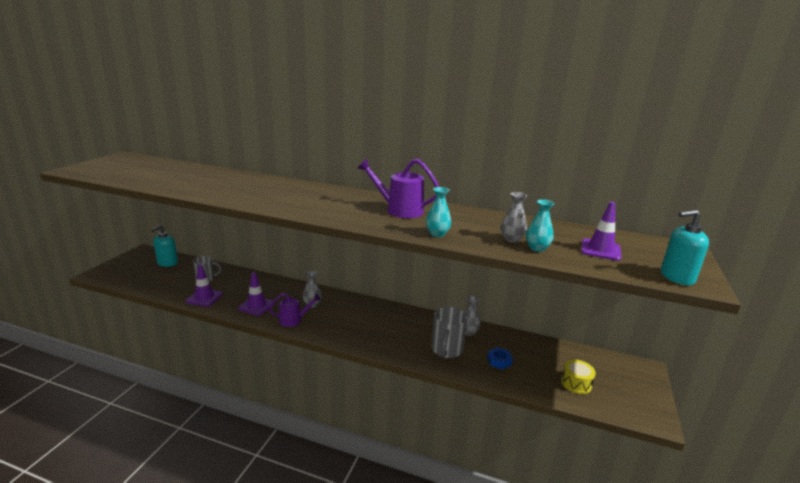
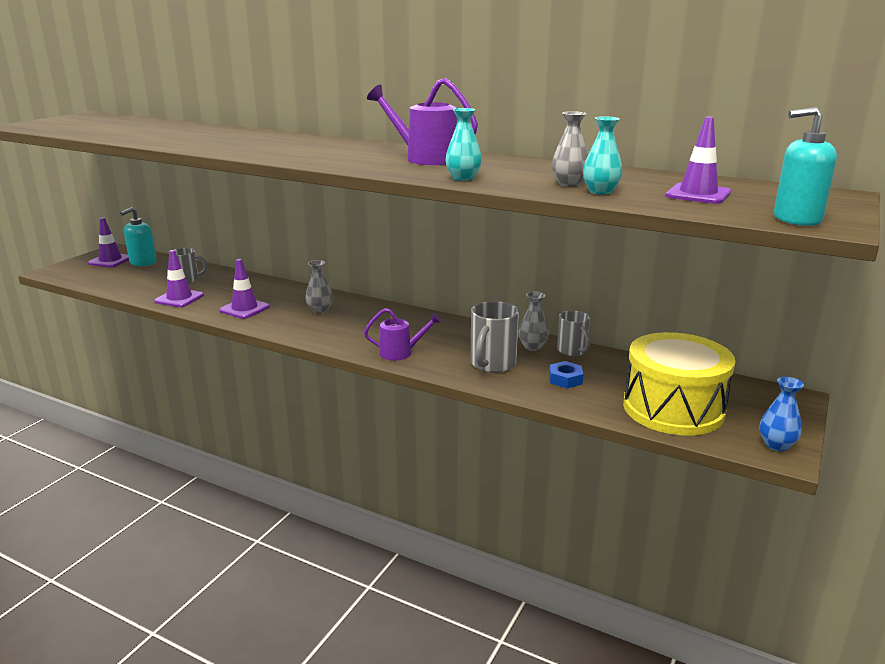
camera: 10 degrees right, 0 degrees up
(141, 262) = (110, 261): none -> purple traffic cone
(294, 320) = (289, 325): purple watering can -> purple watering can (401, 353)
(495, 334) = (572, 351): none -> grey mug
(576, 383) = (673, 408): yellow drum -> yellow drum, size x2.24
(649, 412) = (776, 445): none -> blue vase

